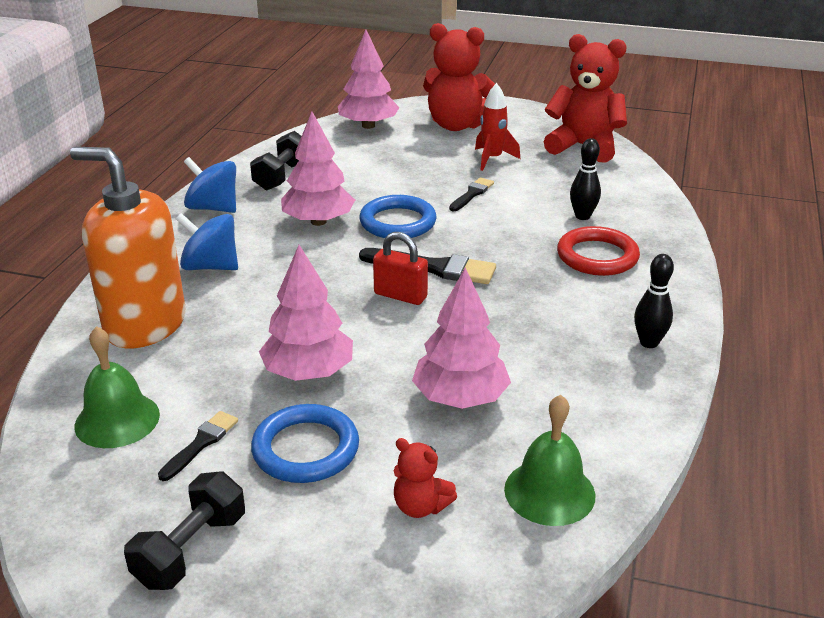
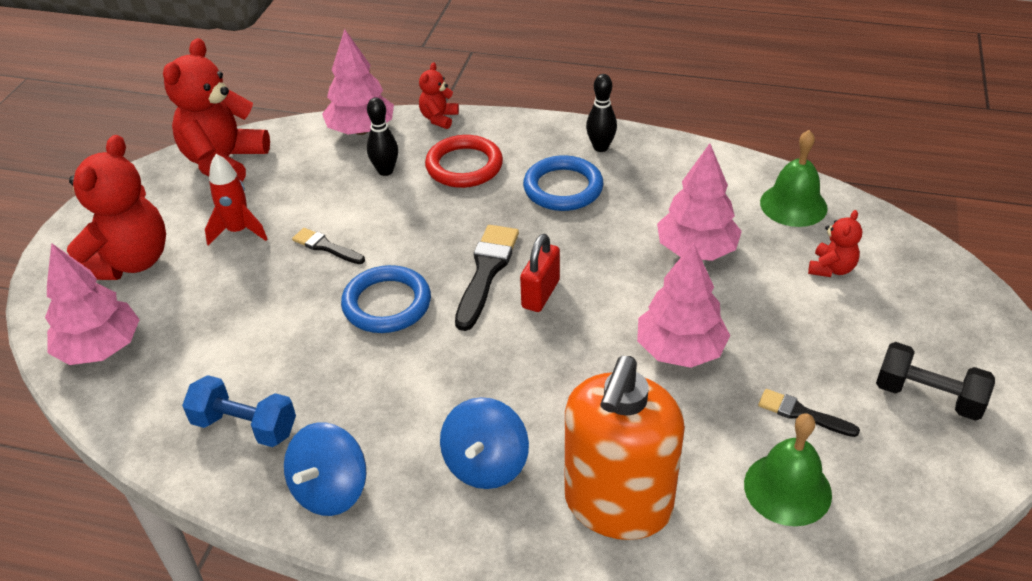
camera: 90 degrees left, 10 degrees up
(282, 176) = (245, 426): black dumbbell -> blue dumbbell
(305, 449) = (787, 340): blue ring -> blue ring (563, 188)
(318, 221) = (379, 374): pink tree -> pink tree (361, 130)
(679, 242) = (439, 118): none -> red teddy bear

